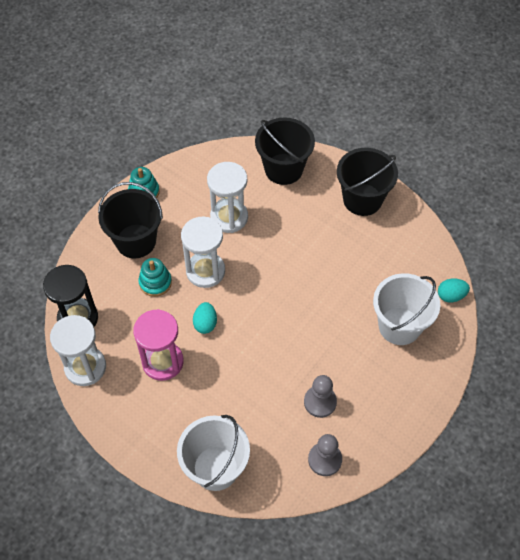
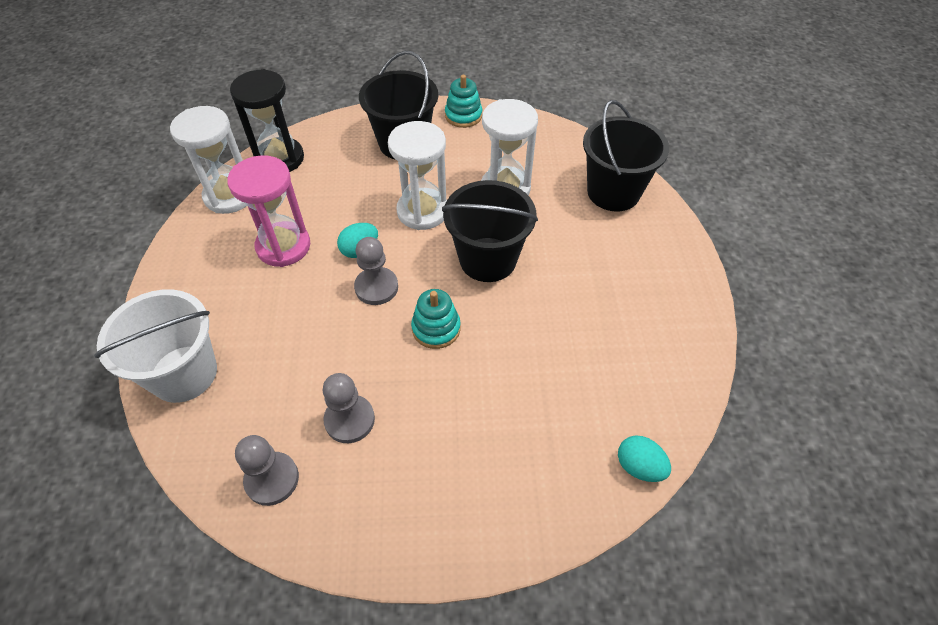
camera: 50 degrees right, 5 degrees down
(155, 282) = (371, 184): turquoise stacking toy -> turquoise stacking toy (436, 328)
(242, 333) = (376, 287): none -> grey pawn
(362, 199) = (661, 281): black bucket -> black bucket (488, 259)
(399, 326) = (534, 436): white bucket -> none

